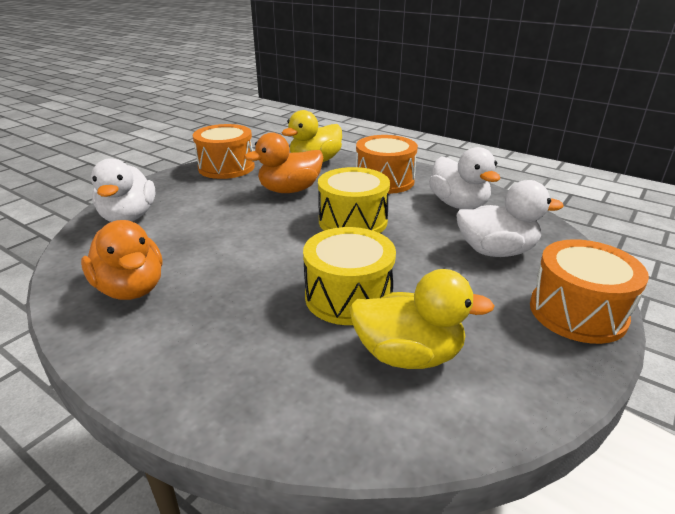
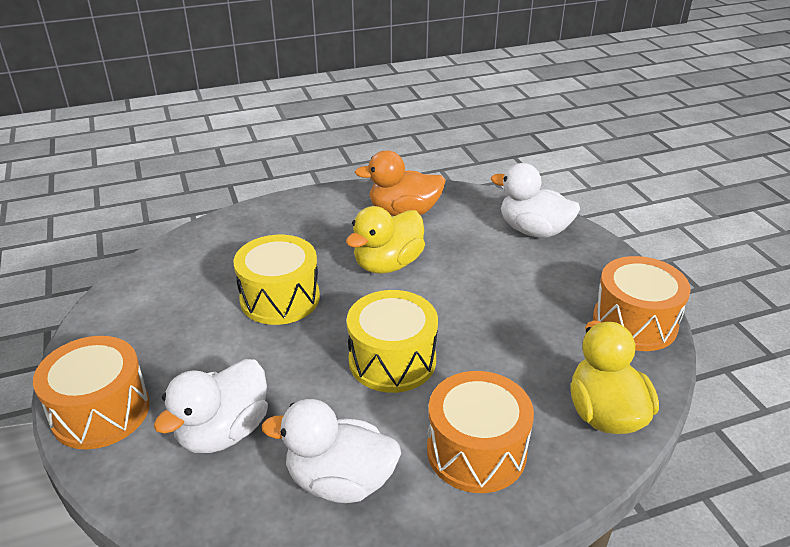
camera: 125 degrees right, 5 degrees up
(290, 190) = (516, 348): orange duck -> none
(408, 355) = (194, 294): yellow duck -> yellow duck (388, 264)

